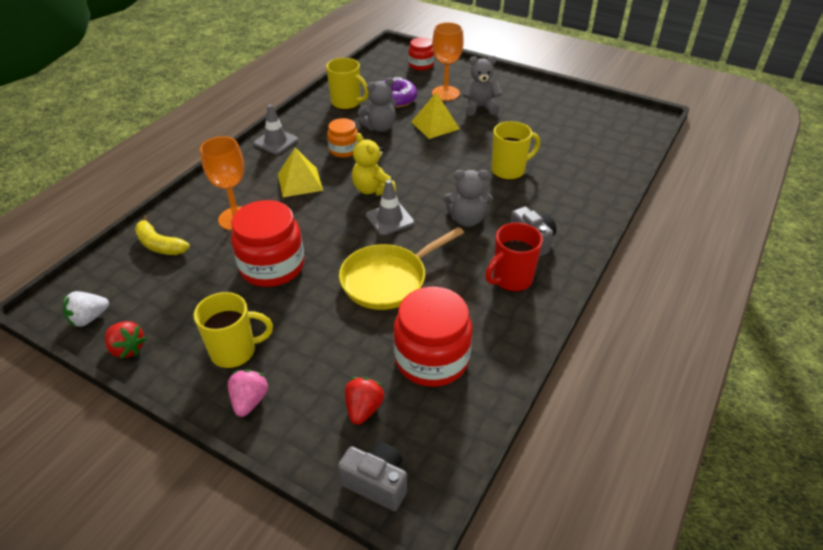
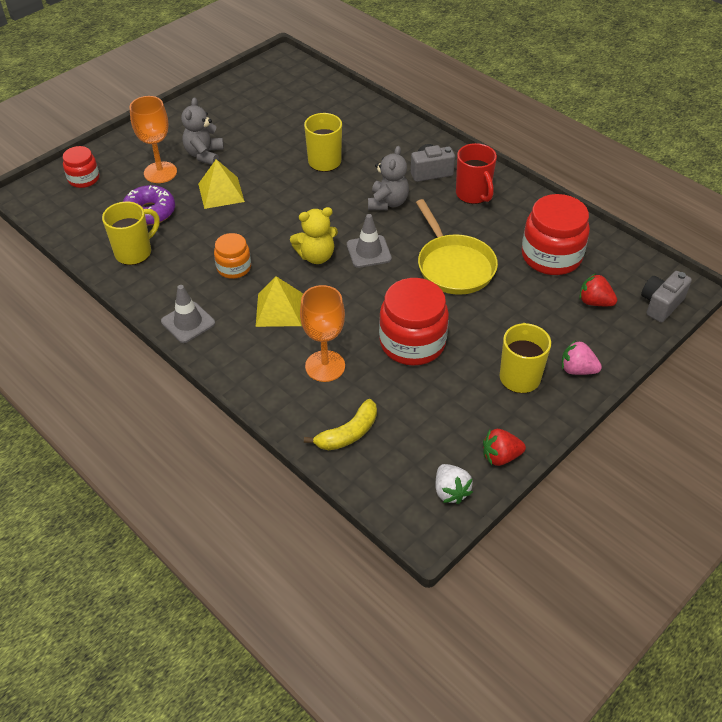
camera: 75 degrees left, 5 degrees up
(127, 349) = (500, 456): red strawberry -> red strawberry turned 150 degrees counterclockwise
(379, 127) = (203, 234): grey teddy bear -> none

